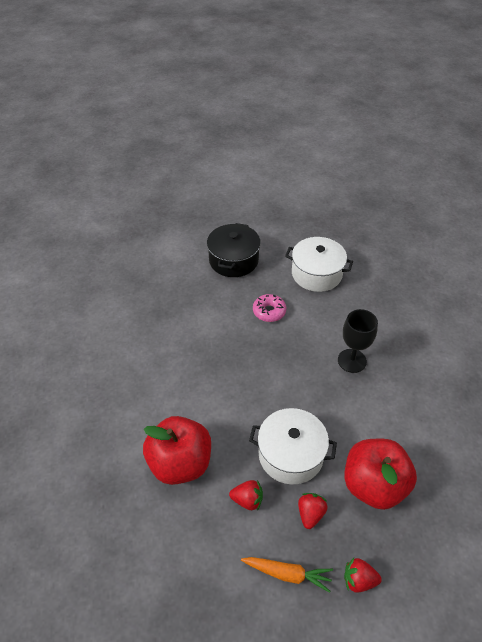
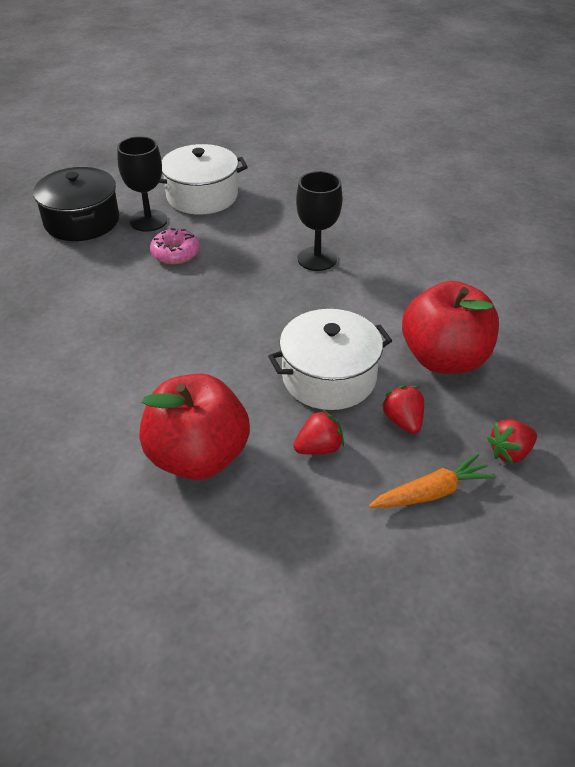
camera: 35 degrees left, 5 degrees down
(271, 278) = (148, 221): none -> black goblet

